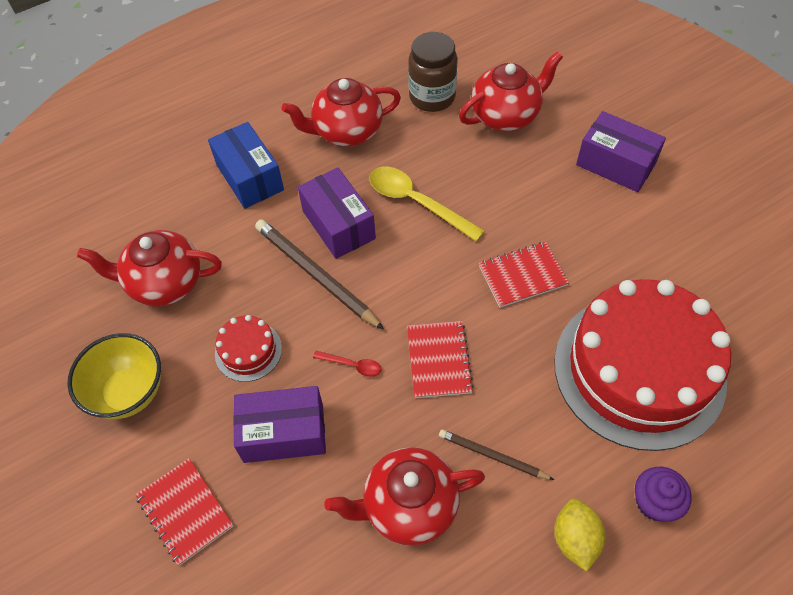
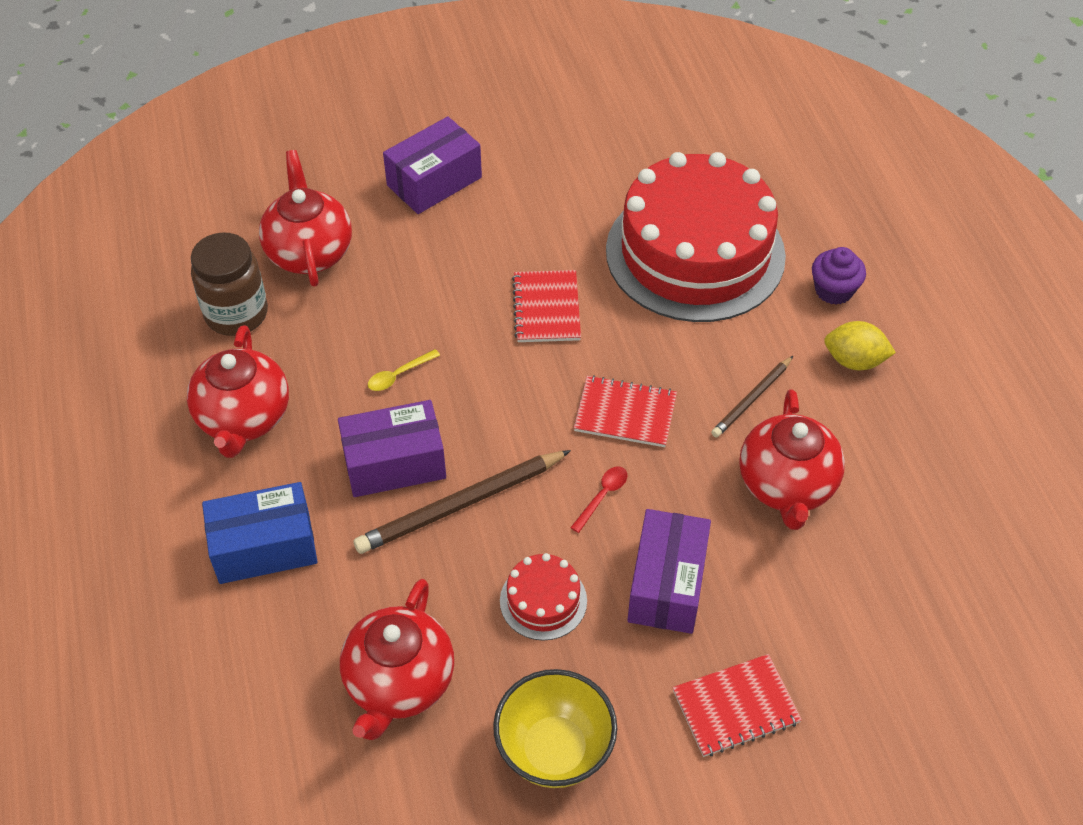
camera: 75 degrees left, 5 degrees down
(416, 202) = (398, 375): yellow spoon -> yellow spoon, size x0.48

